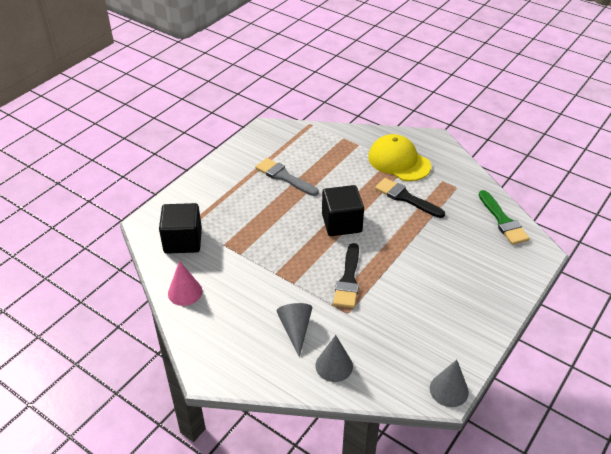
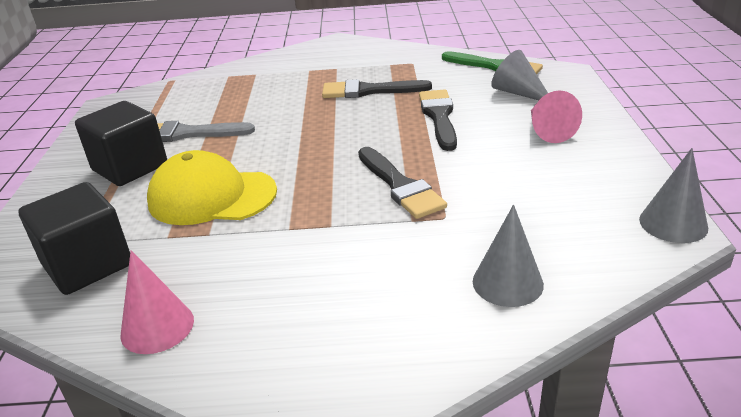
camera: 35 degrees left, 10 degrees down
(295, 329) = (399, 273): grey cone -> grey cone (518, 93)
(341, 223) = (320, 141): black cube -> black cube (130, 167)
(398, 161) = (321, 69): yellow cap -> yellow cap (211, 197)
(420, 243) = (439, 117): none -> black brush
(467, 291) = (548, 130): none -> pink cone

